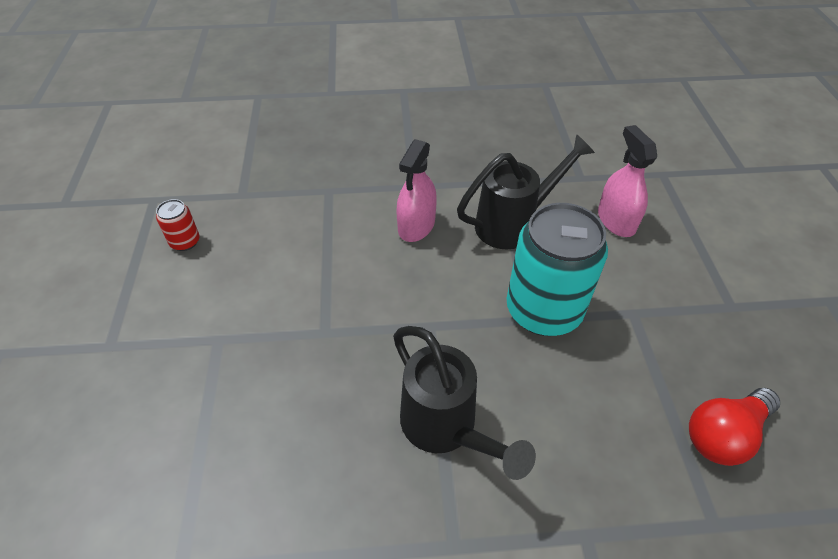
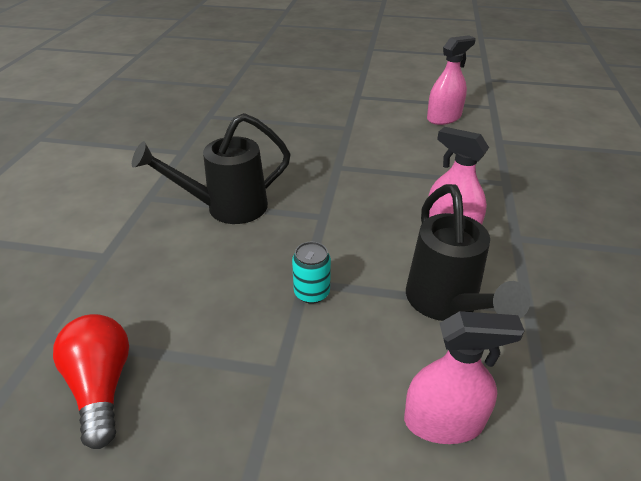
camera: 105 degrees right, 10 degrees down
(185, 242) = (444, 118): red can -> pink spray bottle
(543, 311) = (312, 293): turquoise can -> turquoise can, size x0.43

